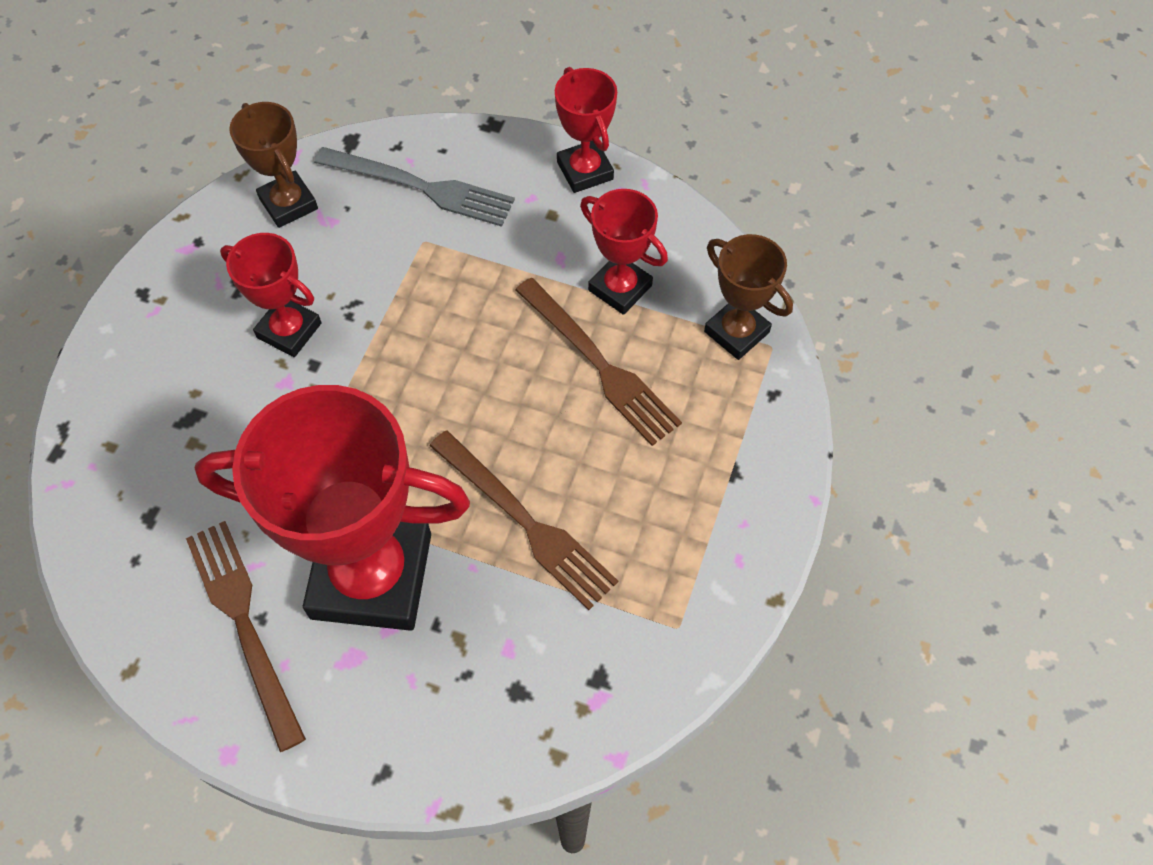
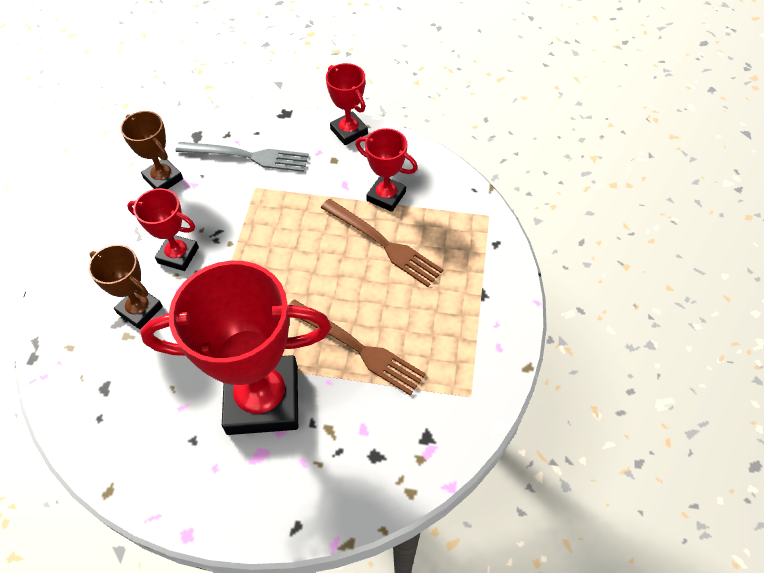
camera: 10 degrees left, 5 degrees down
(244, 624) = (182, 446): brown fork -> none
(736, 332) = (464, 211): brown trophy -> brown trophy (140, 310)

